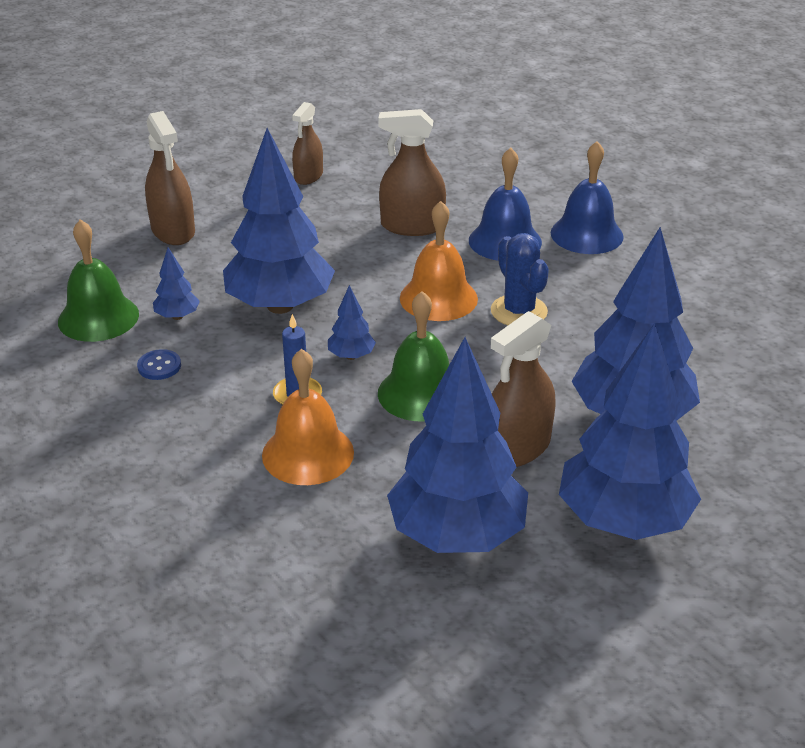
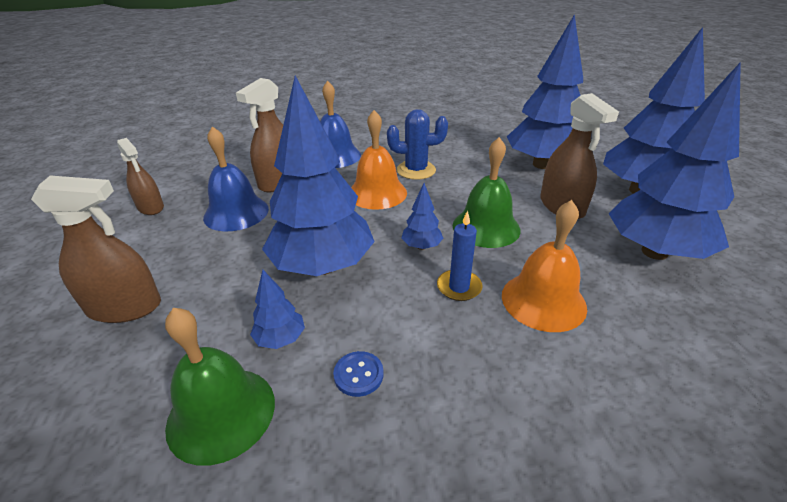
camera: 65 degrees left, 0 degrees up
(586, 234) = (355, 132): blue bell -> blue bell (236, 213)

